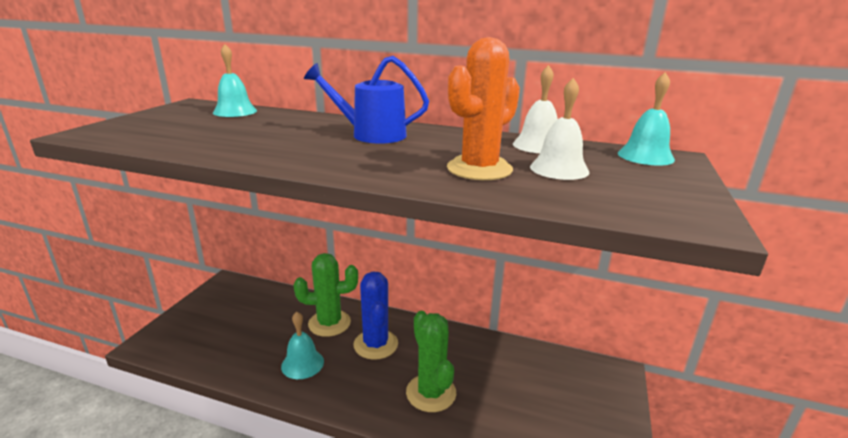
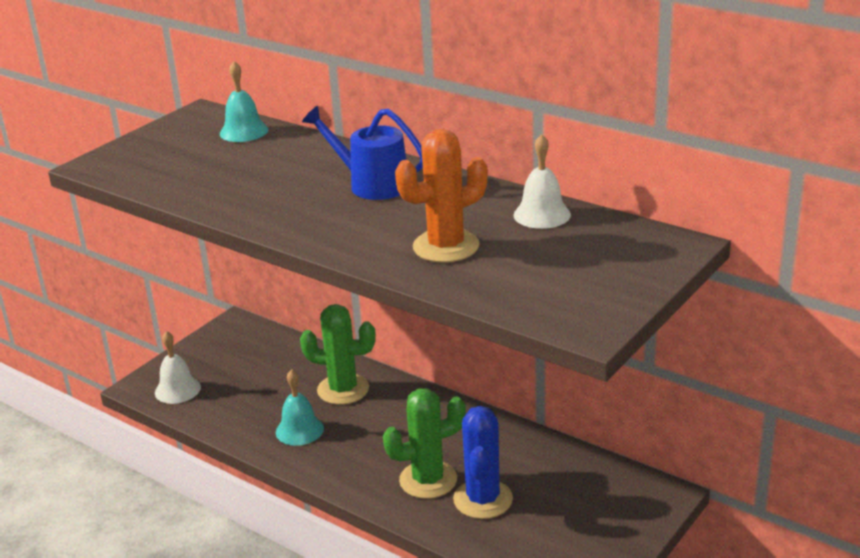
camera: 20 degrees right, 5 degrees up
(376, 344) = (388, 421): blue cactus -> blue cactus (483, 499)
(431, 393) = (428, 480): green cactus -> green cactus turned 75 degrees clockwise
(559, 169) = (527, 253): white bell -> white bell (177, 389)
(645, 156) = (646, 241): turquoise bell -> none

